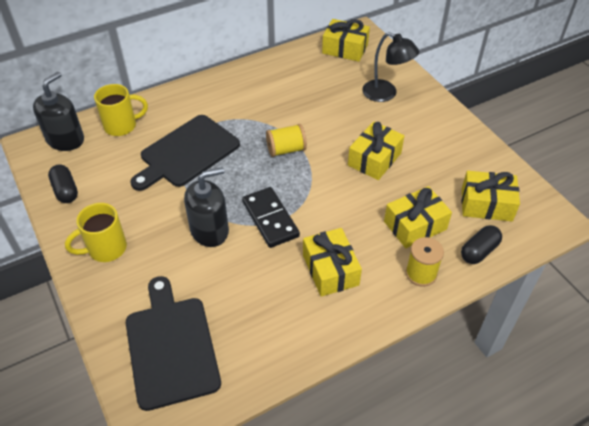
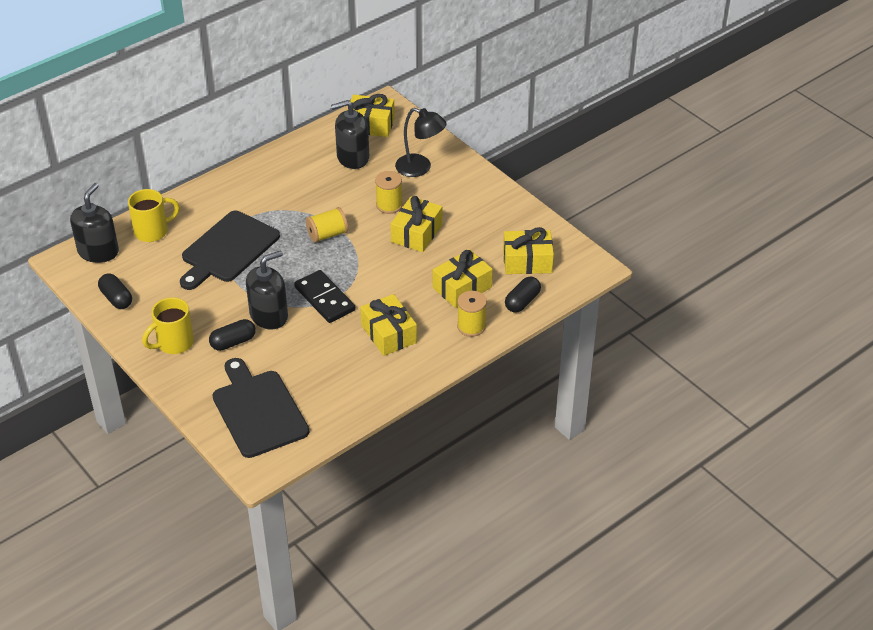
camera: 10 degrees left, 5 degrees down
(166, 256) = (233, 342): none -> black capsule
(323, 77) = (352, 157): none -> black soap dispenser
(351, 127) = (389, 205): none -> yellow spool

